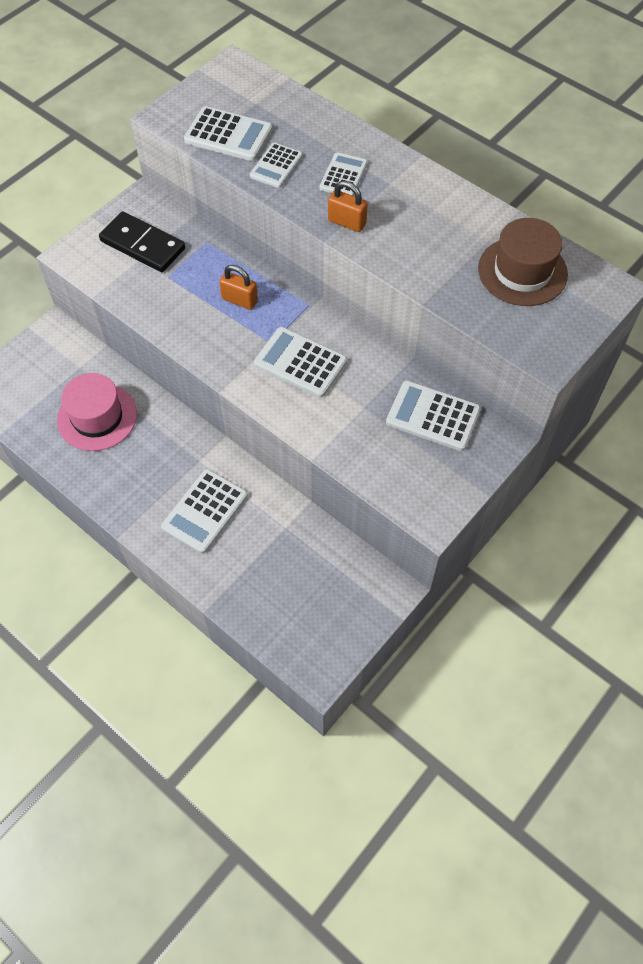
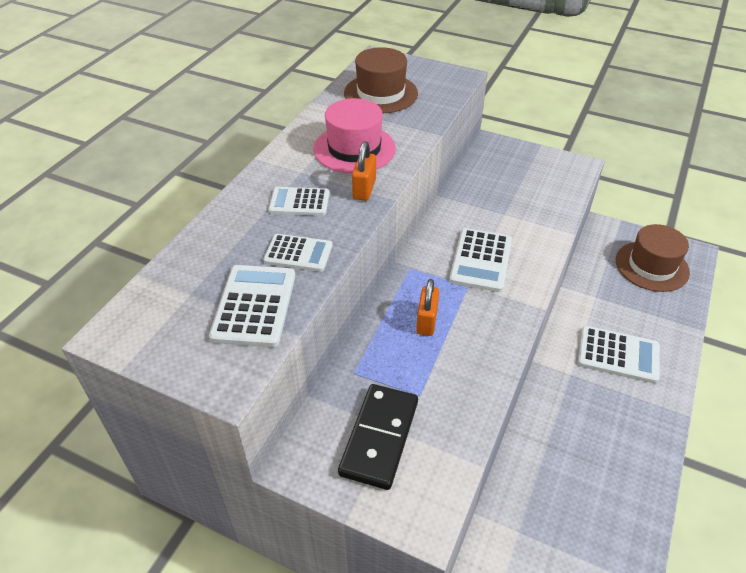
camera: 105 degrees left, 15 degrees down
(97, 417) = (574, 485): pink hat -> pink hat (354, 149)
(312, 611) = (651, 266): none -> brown hat
(433, 416) = (490, 177): white calculator -> none

